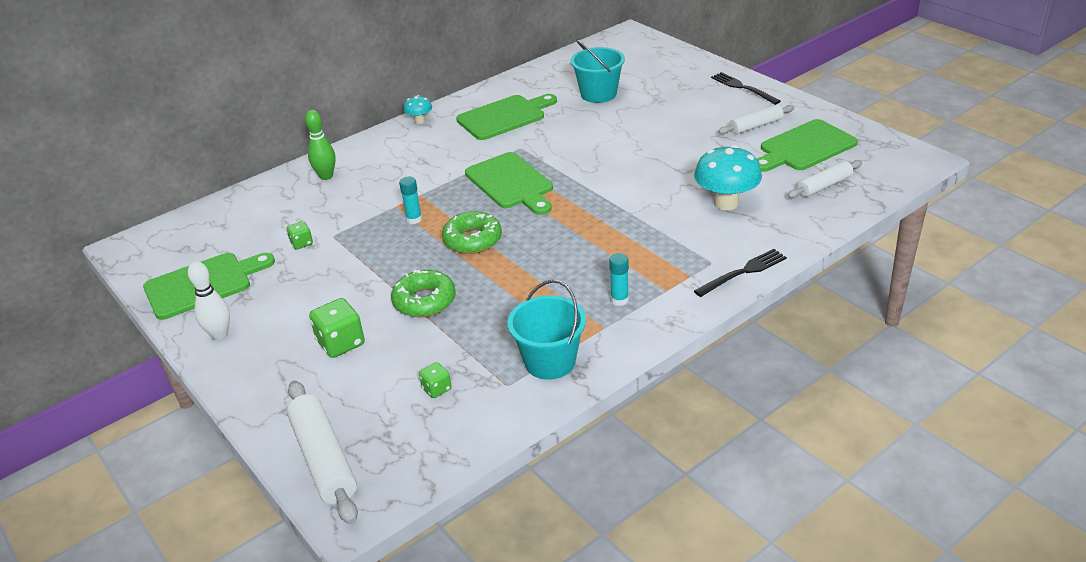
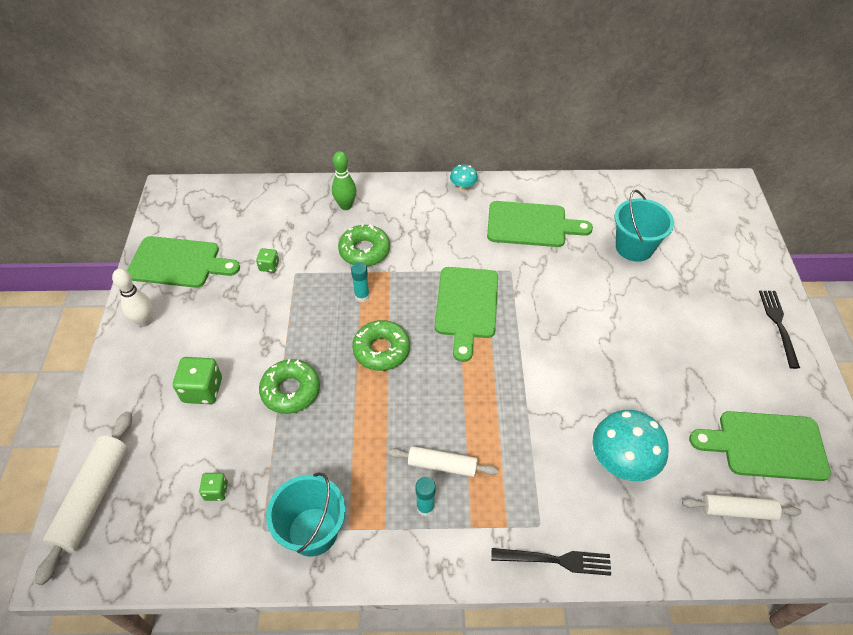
camera: 35 degrees right, 15 degrees up
(380, 194) = (364, 251): none -> green donut
(756, 126) = (744, 384): white rolling pin -> white rolling pin (442, 465)

